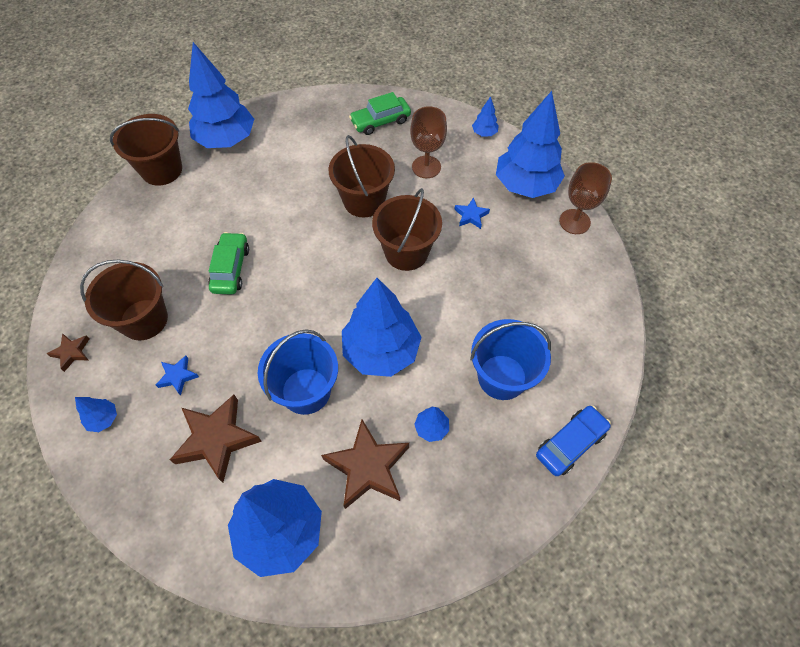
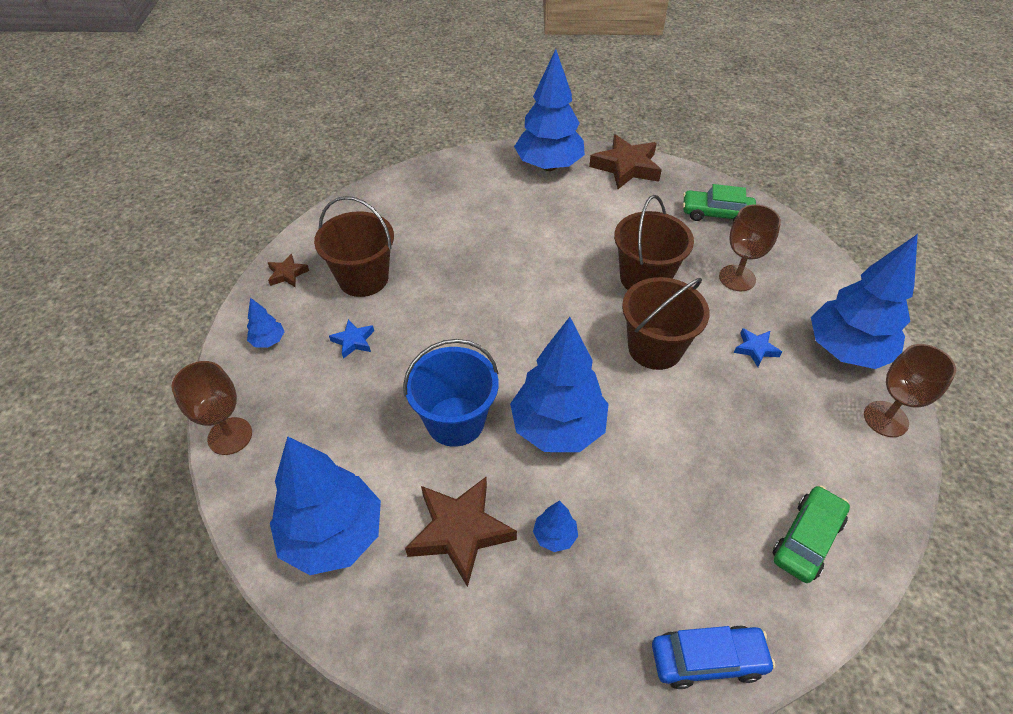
camera: 35 degrees right, 10 degrees down
(136, 514) = (230, 436): none -> brown goblet
(162, 170) = (473, 165): brown bucket -> none
(217, 439) = (343, 415): brown star -> brown star (626, 167)
(231, 269) = (469, 275): green car -> green car (807, 539)
(484, 133) = (831, 275): blue tree -> none
(502, 377) = (674, 533): blue bucket -> none

